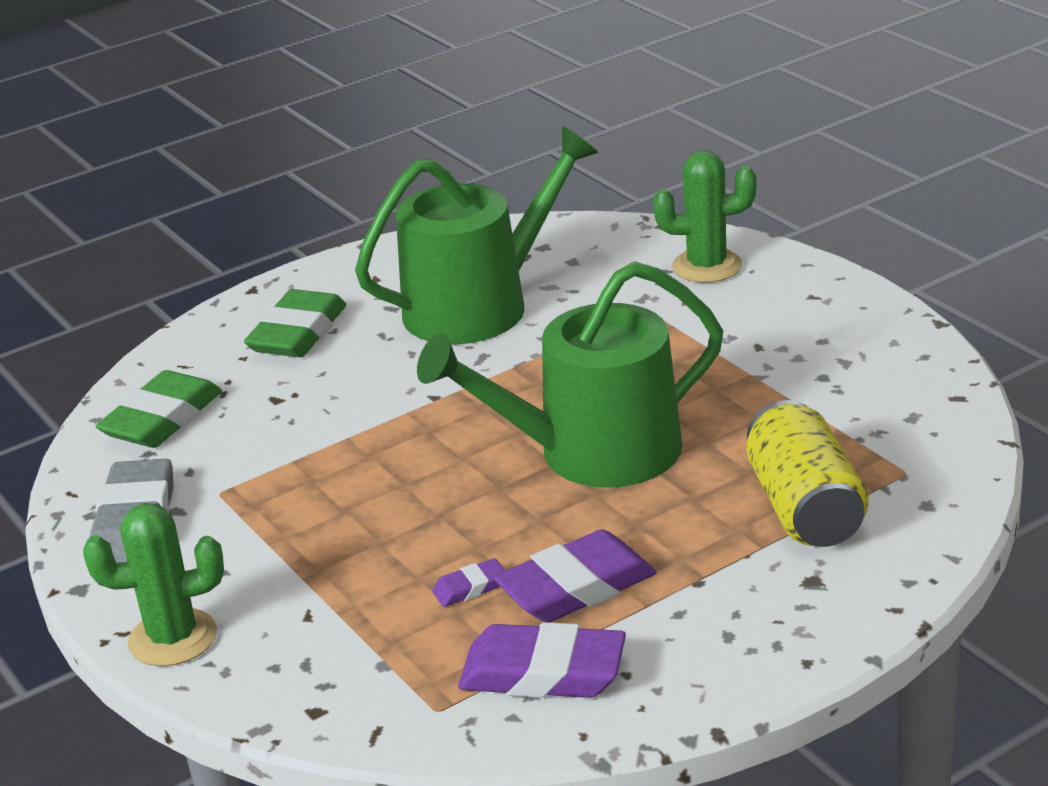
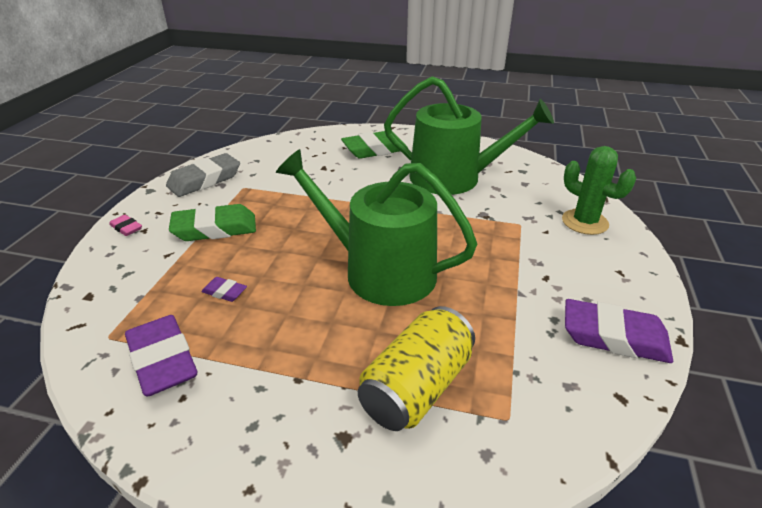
camera: 45 degrees right, 5 degrees up
(162, 419) = (282, 152): green eraser -> green eraser (215, 228)
(173, 638) = (126, 228): green cactus -> pink eraser
(576, 587) = (253, 330): purple eraser -> purple eraser (614, 337)

